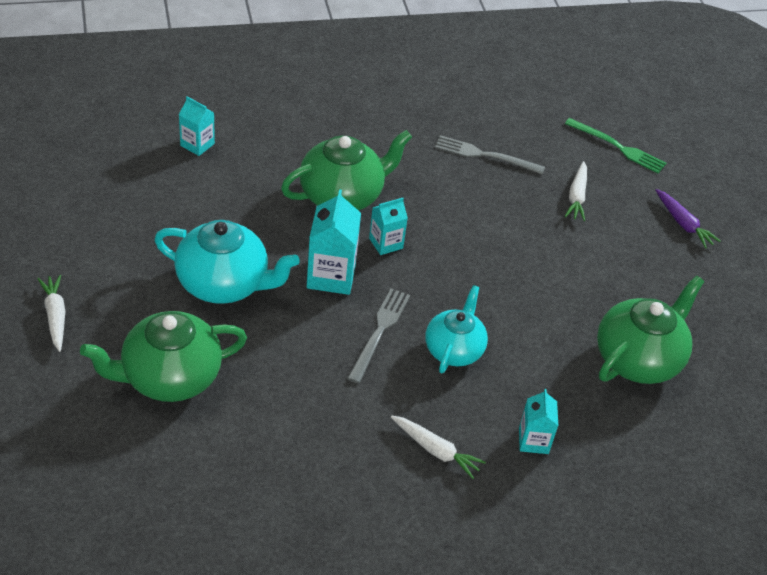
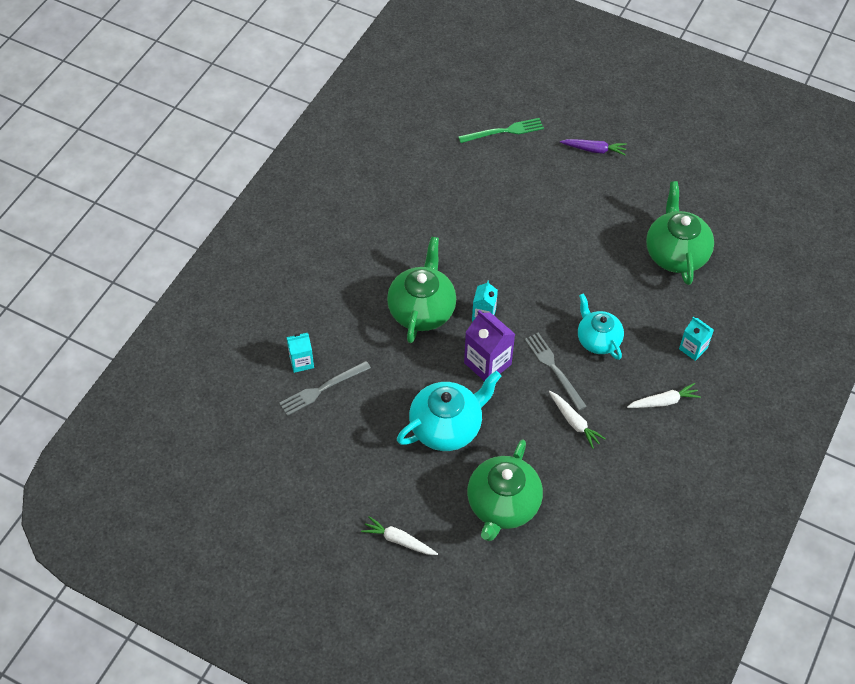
camera: 45 degrees left, 10 degrees up
(331, 276) = (487, 363): turquoise carton -> purple carton
(485, 155) = (451, 206): grey fork -> grey fork (322, 389)
(576, 197) = (528, 186): white carrot -> white carrot (574, 422)

